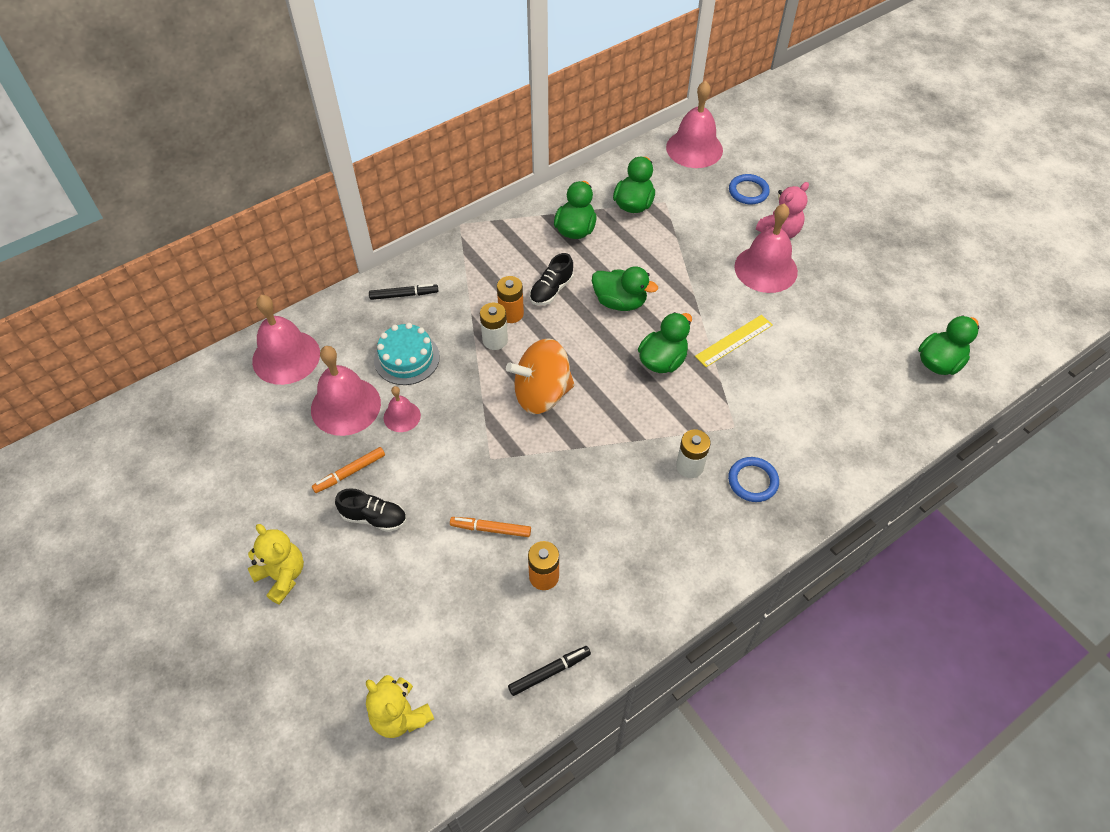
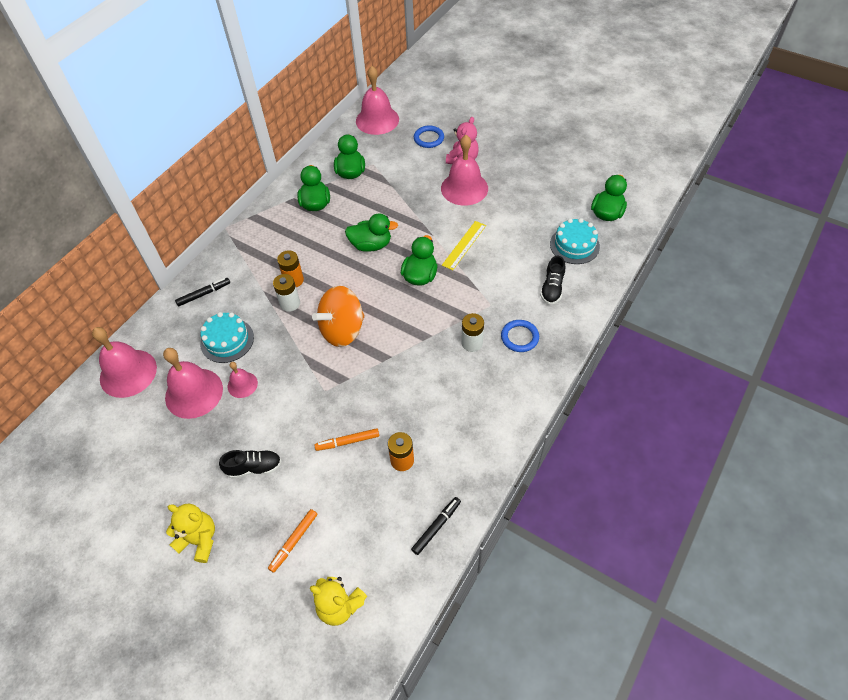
camera: 20 degrees left, 0 degrees up
(350, 473) = (219, 441): orange marker -> orange marker (294, 542)
(551, 290) = (316, 253): black shoe -> black shoe (552, 288)
(877, 389) = (574, 245): none -> turquoise cake

